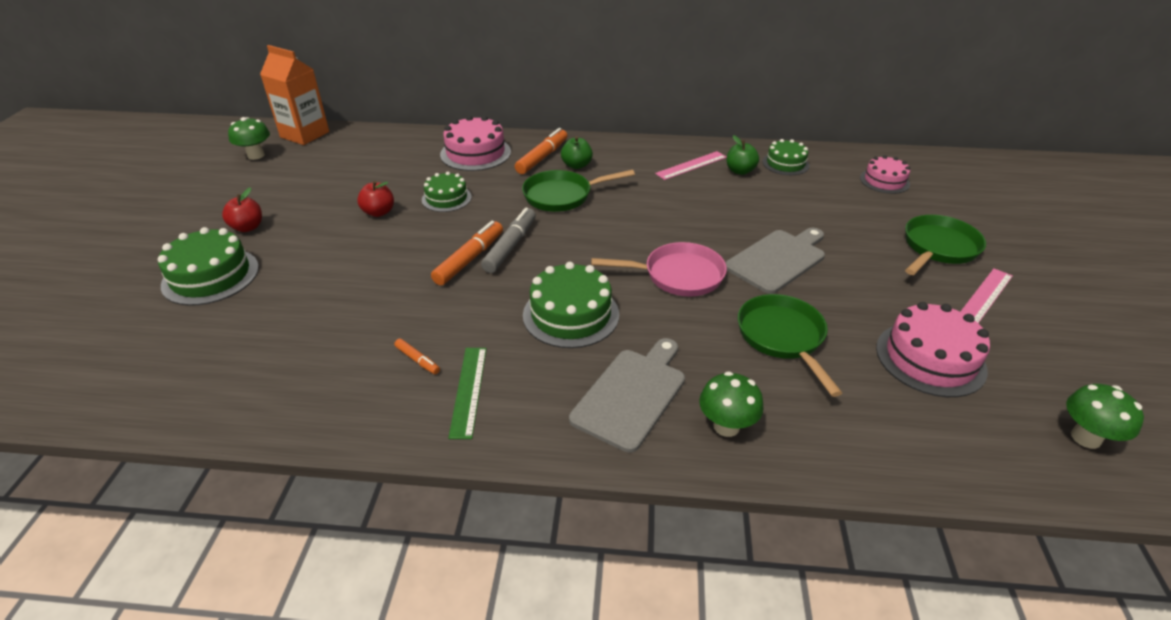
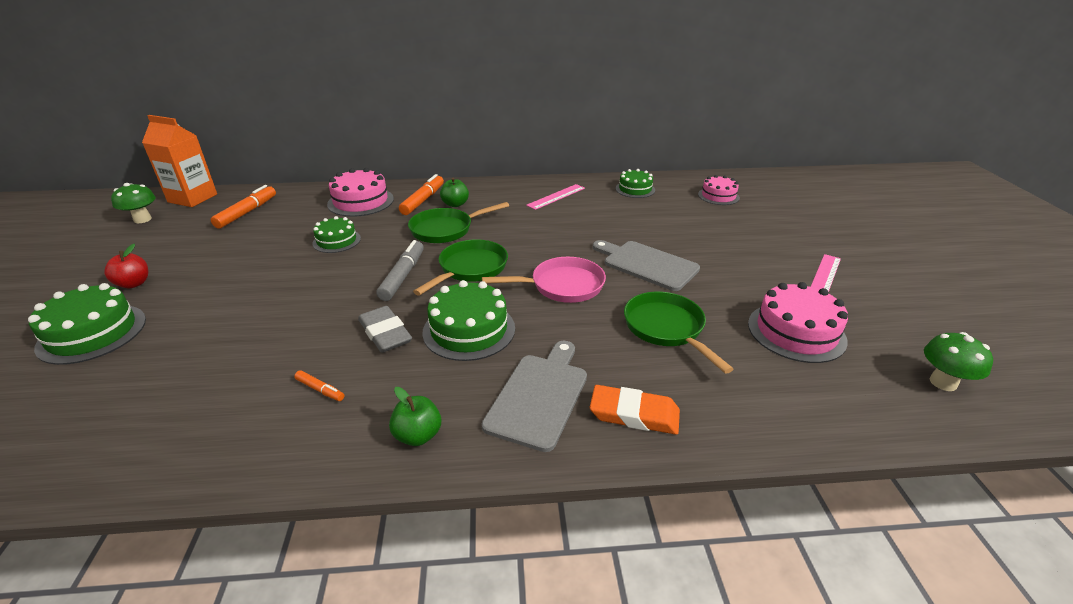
camera: 10 degrees left, 5 degrees down
(379, 212) = (270, 258): red apple -> none
(468, 391) = (376, 413): green ruler -> none
(469, 259) = (364, 291): orange marker -> orange marker (247, 212)
(485, 308) = (385, 333): none -> grey eraser
(726, 426) = (634, 414): green mushroom -> orange eraser
(740, 171) = (598, 198): green apple -> green apple (418, 435)
(778, 259) = (647, 264): grey cutting board -> grey cutting board turned 90 degrees counterclockwise
(938, 248) = (776, 243): green pan -> green pan (470, 269)

